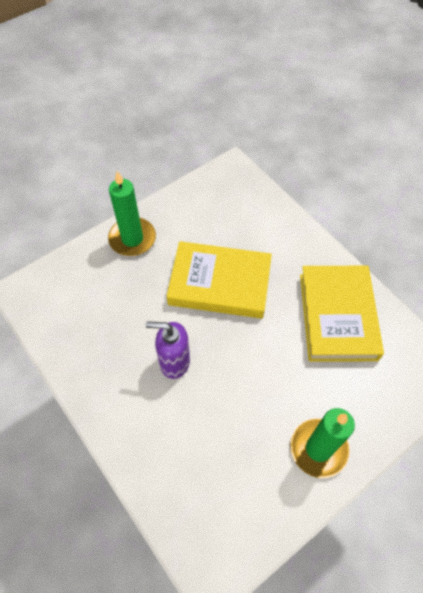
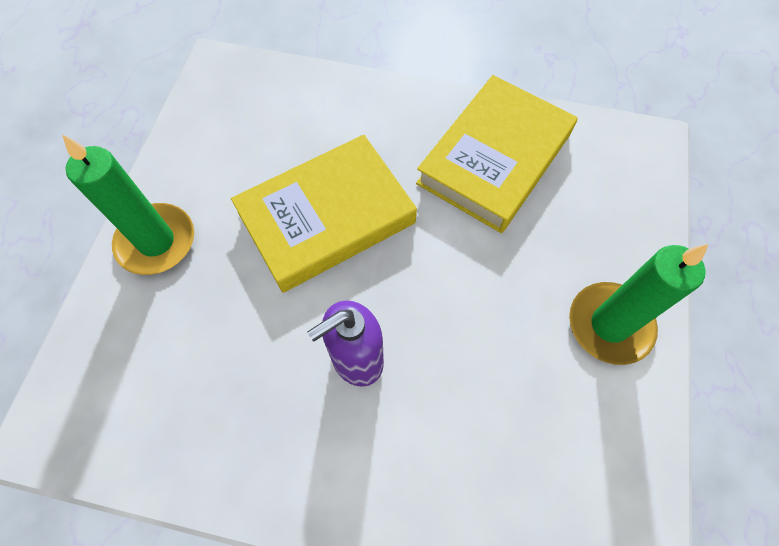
camera: 40 degrees left, 5 degrees up
(337, 316) = (494, 159): yellow book -> yellow book turned 75 degrees clockwise

